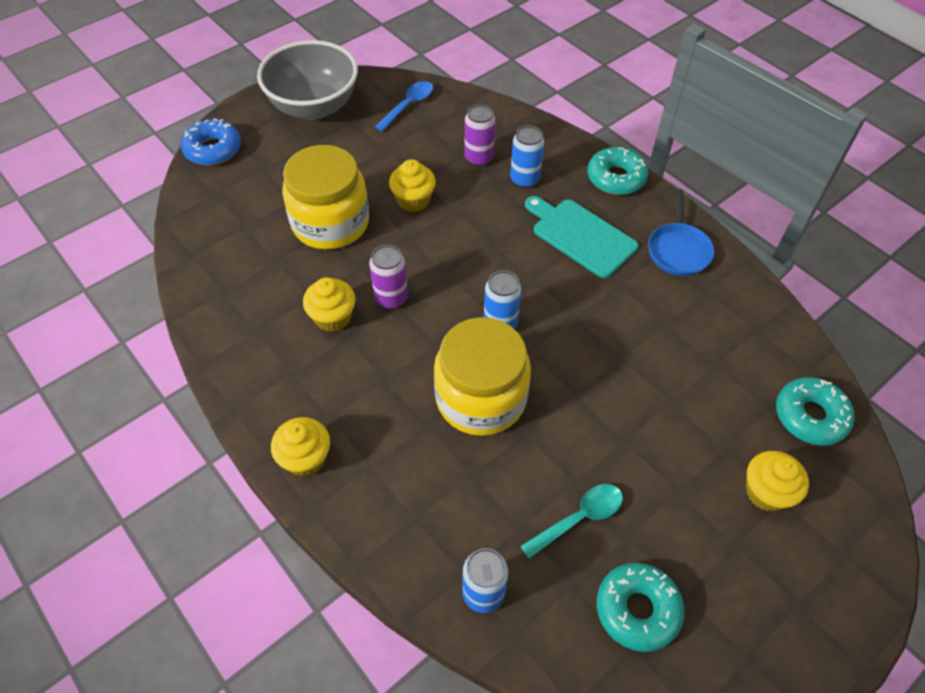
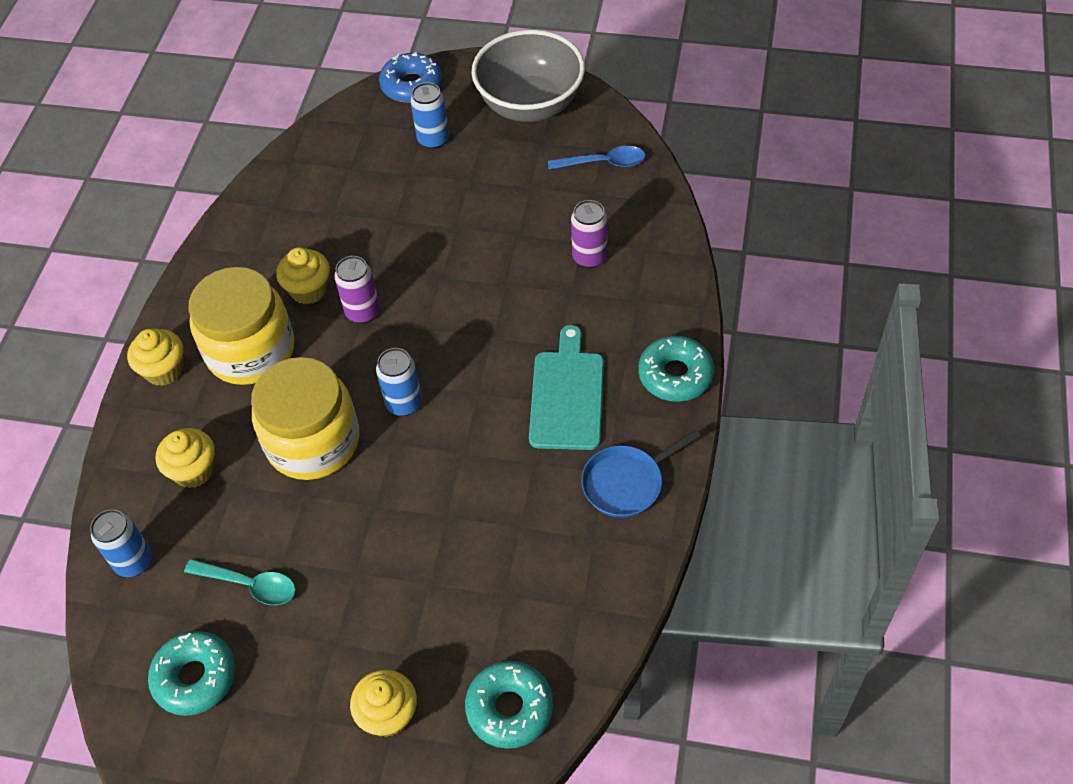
camera: 55 degrees right, 0 degrees up
(330, 223) = (406, 215): yellow jar -> yellow jar (250, 350)
(413, 200) = (487, 249): yellow cupcake -> yellow cupcake (194, 470)
(524, 179) = (597, 308): blue can -> blue can (433, 140)

